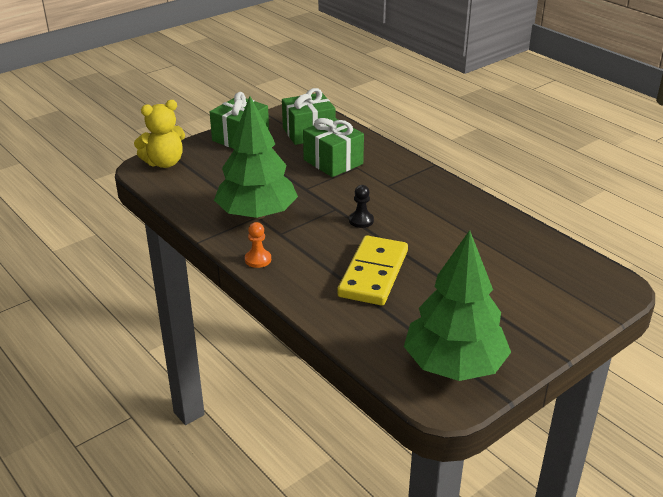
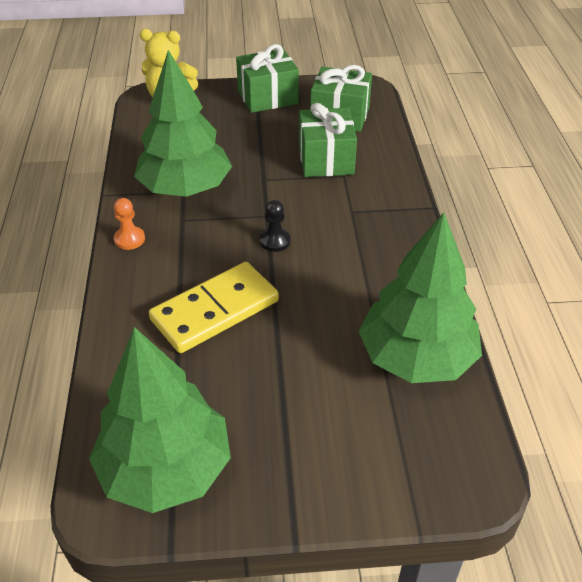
camera: 35 degrees right, 10 degrees up
(521, 245) = (416, 358): none -> green tree

